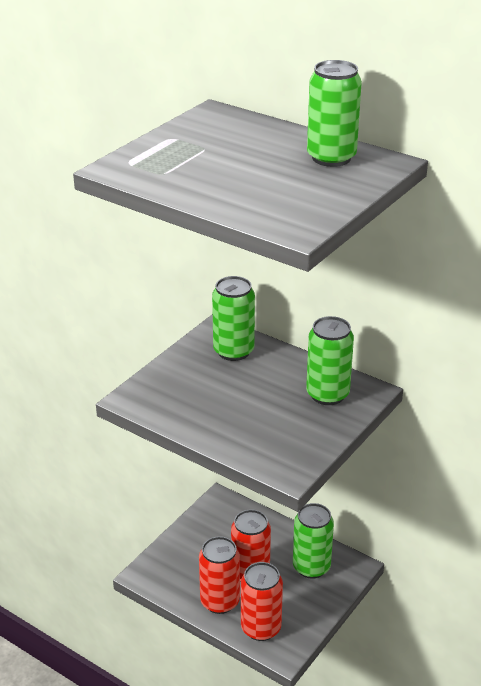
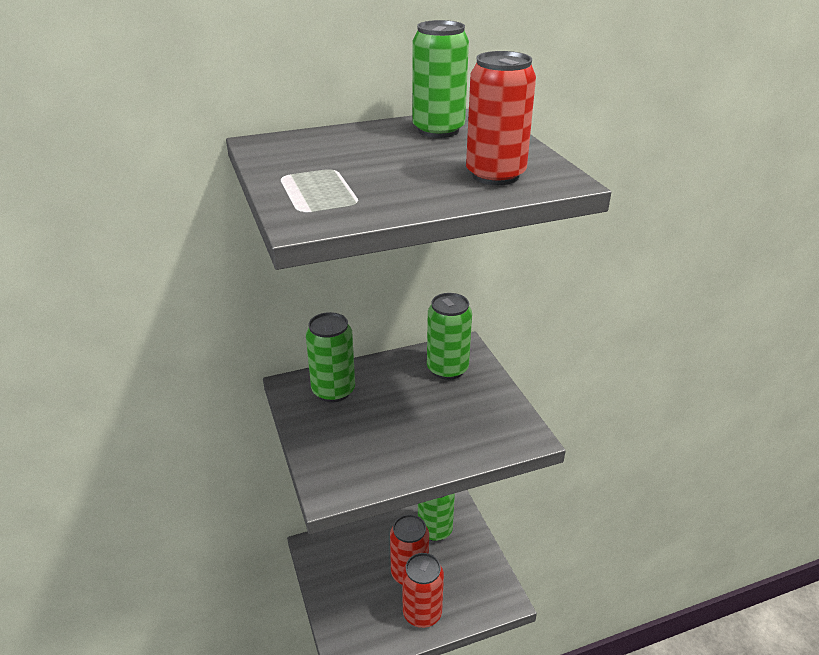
camera: 55 degrees left, 0 degrees up
(261, 628) = (471, 601): red can -> red can (495, 175)

